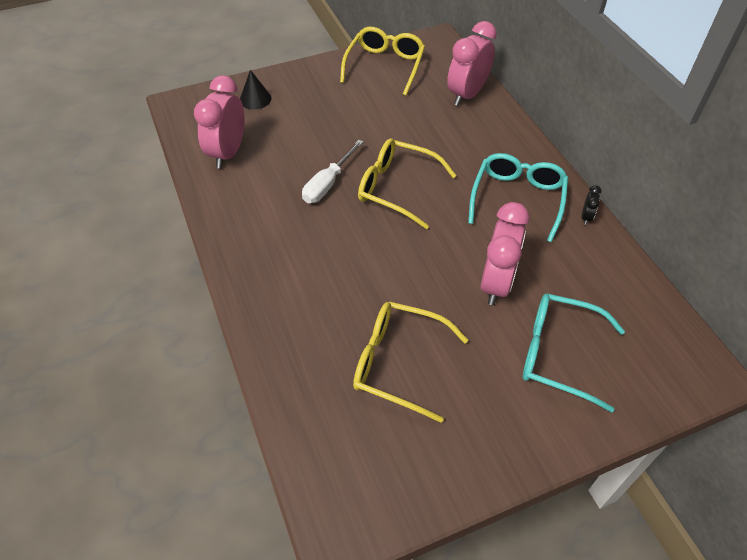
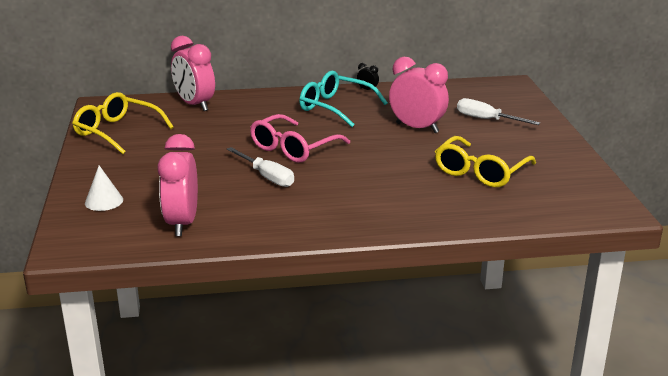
camera: 75 degrees left, 25 degrees down
(228, 153) = (182, 223): pink clock -> pink clock turned 60 degrees clockwise
(255, 99) = (104, 201): black cone -> white cone
(397, 188) = (293, 148): yellow glasses -> pink glasses
(558, 354) = (486, 120): turquoise glasses -> white screwdriver

